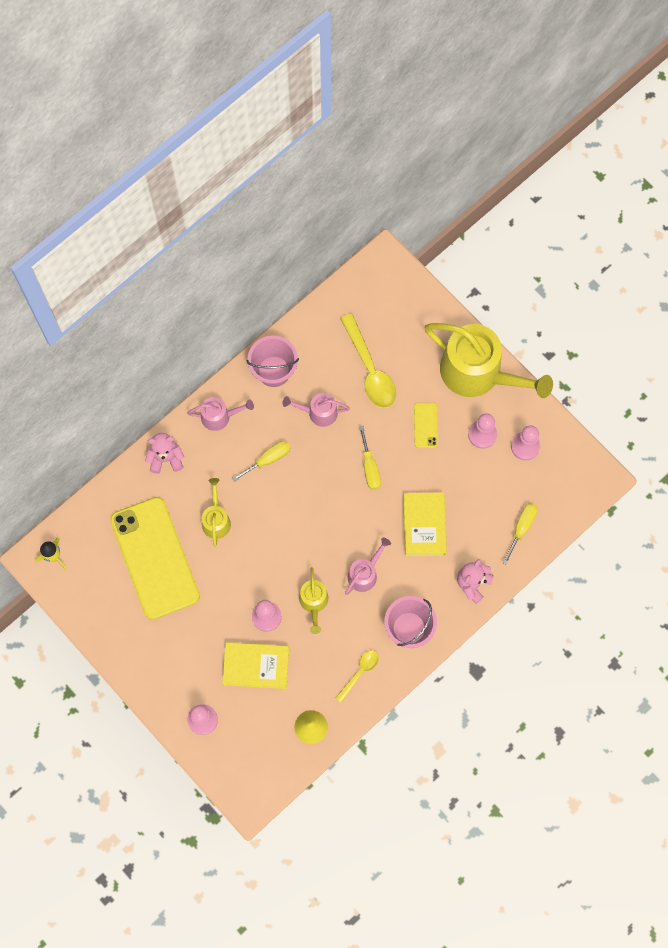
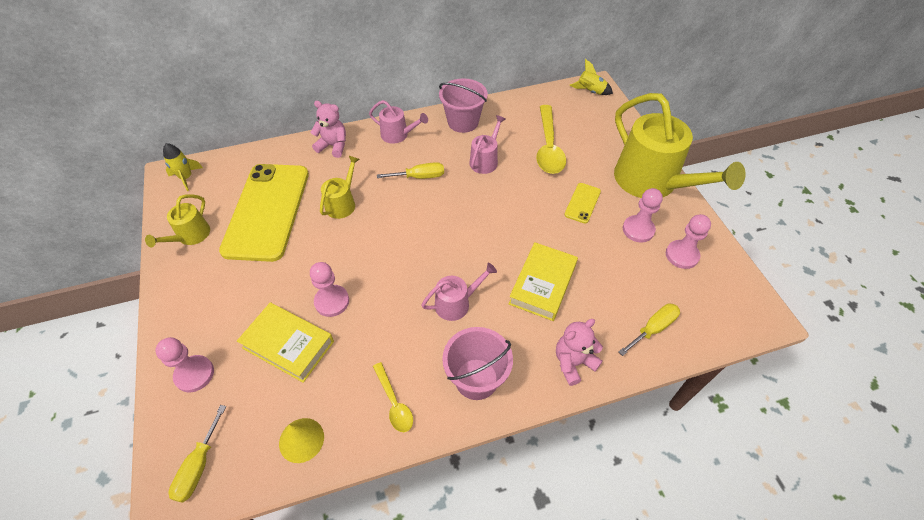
camera: 25 degrees right, 20 degrees down
(313, 602) = (387, 308): yellow watering can -> yellow watering can (190, 236)
(318, 412) = (485, 160): pink watering can -> pink watering can turned 90 degrees clockwise
(359, 672) = (394, 403): yellow spoon -> yellow spoon turned 90 degrees clockwise
(370, 467) = (511, 216): yellow screwdriver -> yellow screwdriver (199, 466)
(381, 271) = (590, 91): none -> yellow rocket

